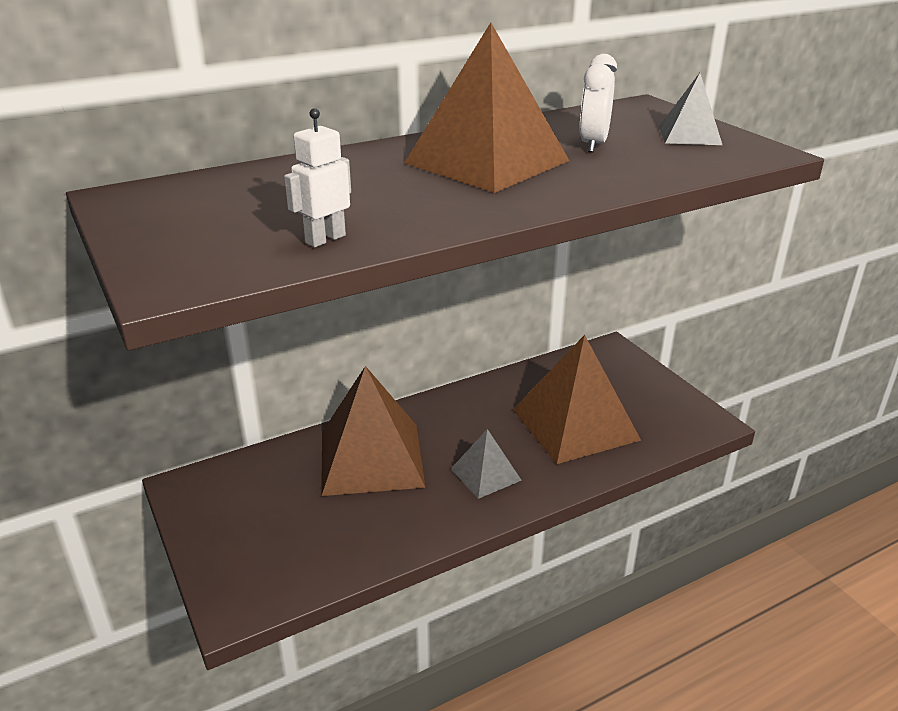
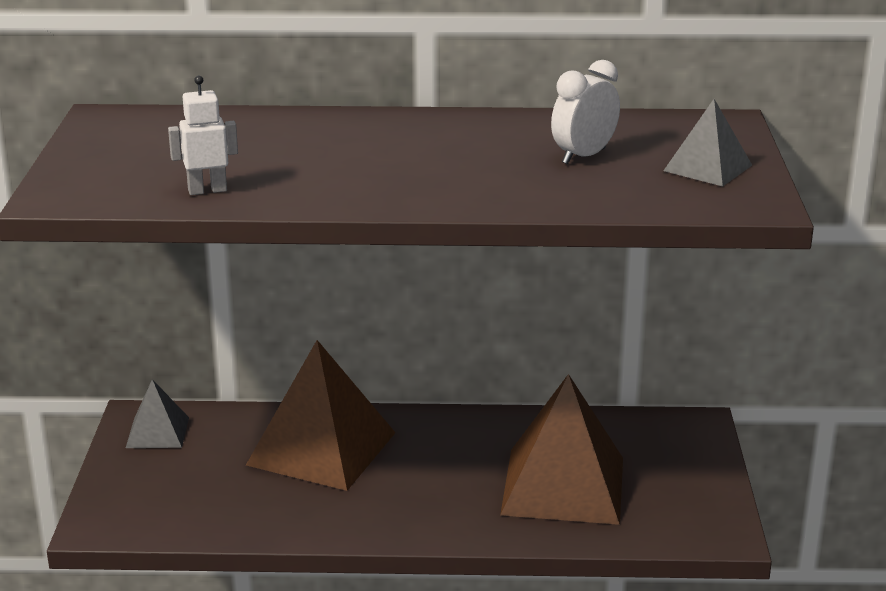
camera: 30 degrees right, 5 degrees down
(485, 474) = (417, 499): grey pyramid -> grey pyramid (157, 432)
(487, 162) = (448, 151): brown pyramid -> none

